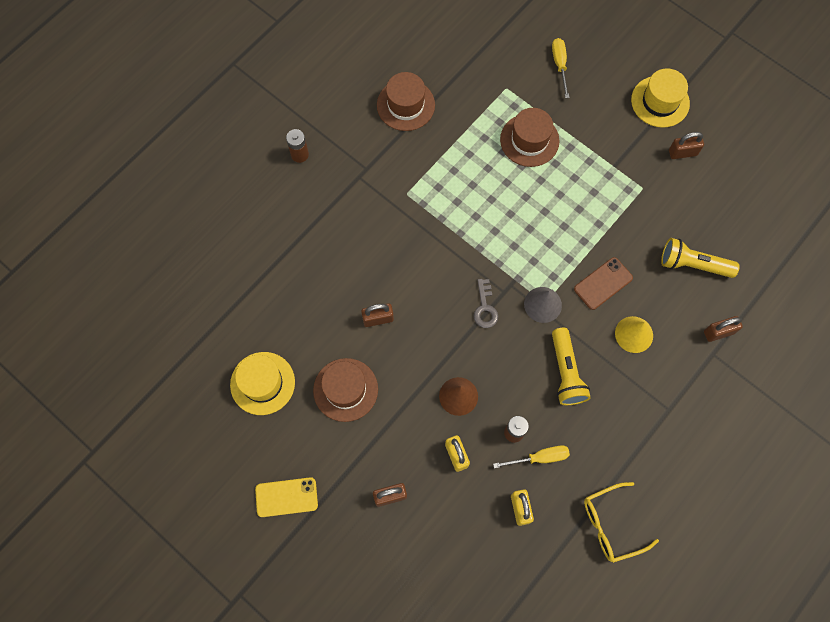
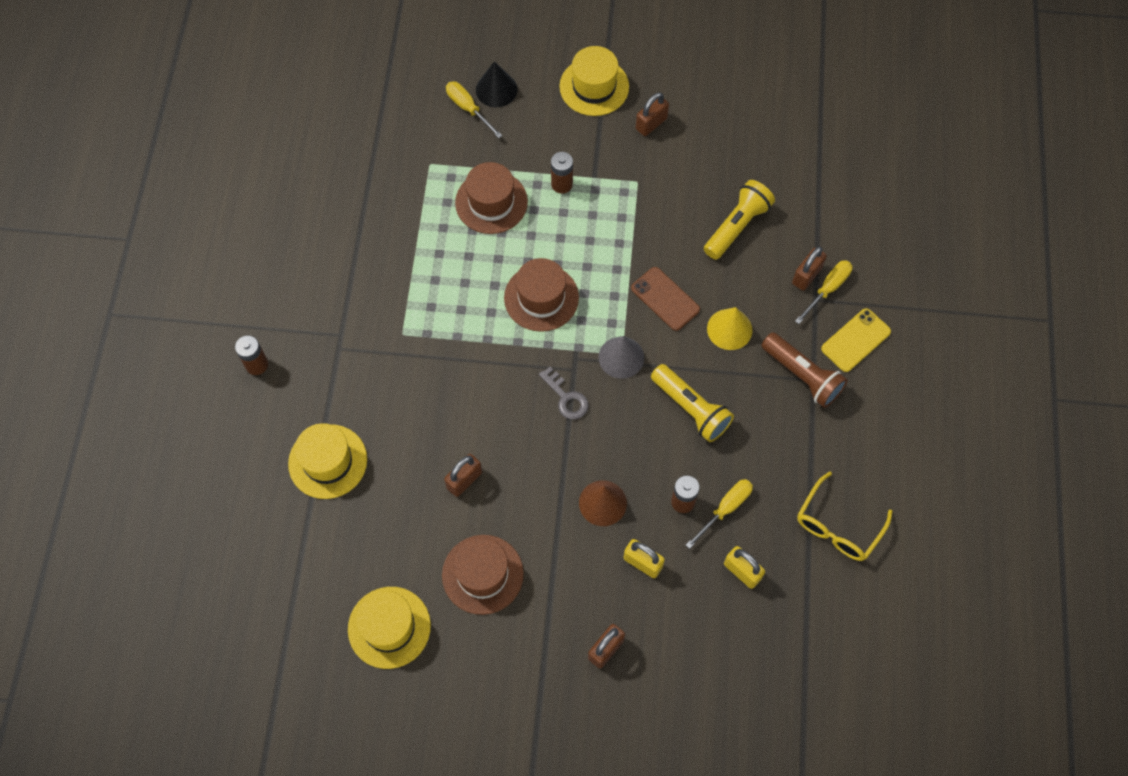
camera: 35 degrees left, 5 degrees down
(286, 497) = (500, 725): yellow phone -> yellow phone (855, 340)
(300, 248) = (328, 461): none -> yellow hat
(405, 105) = (336, 244): brown hat -> brown hat (541, 298)
(587, 157) = (562, 184): none -> brown battery
(589, 63) = (496, 89): none -> black cone
(603, 283) = (665, 299): brown phone -> brown phone turned 60 degrees counterclockwise
(663, 402) = (802, 376): none -> brown flashlight
(692, 264) = (737, 226): yellow flashlight -> yellow flashlight turned 150 degrees clockwise
(727, 352) = (827, 289): none -> yellow screwdriver

